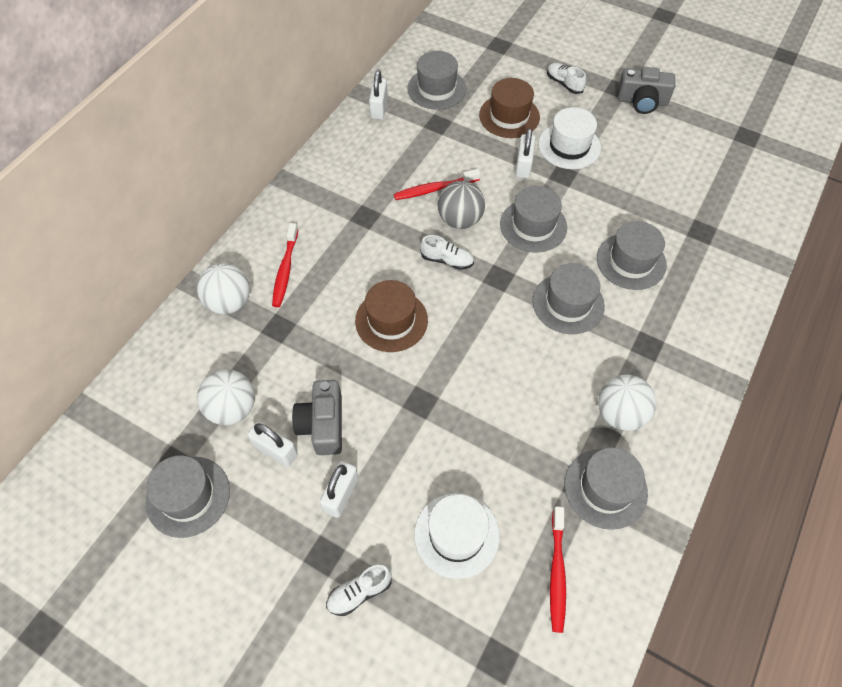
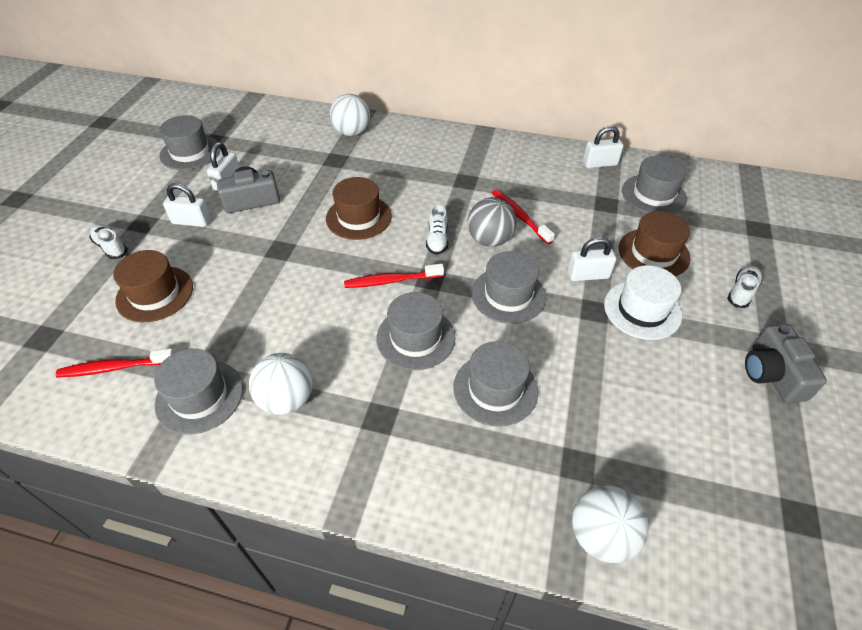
camera: 75 degrees right, 10 degrees down
(232, 408) = (260, 155): white ball -> white ball (601, 535)
(285, 270) = (391, 151): red toothbrush -> red toothbrush (391, 281)
(456, 535) = (155, 294): white hat -> brown hat

